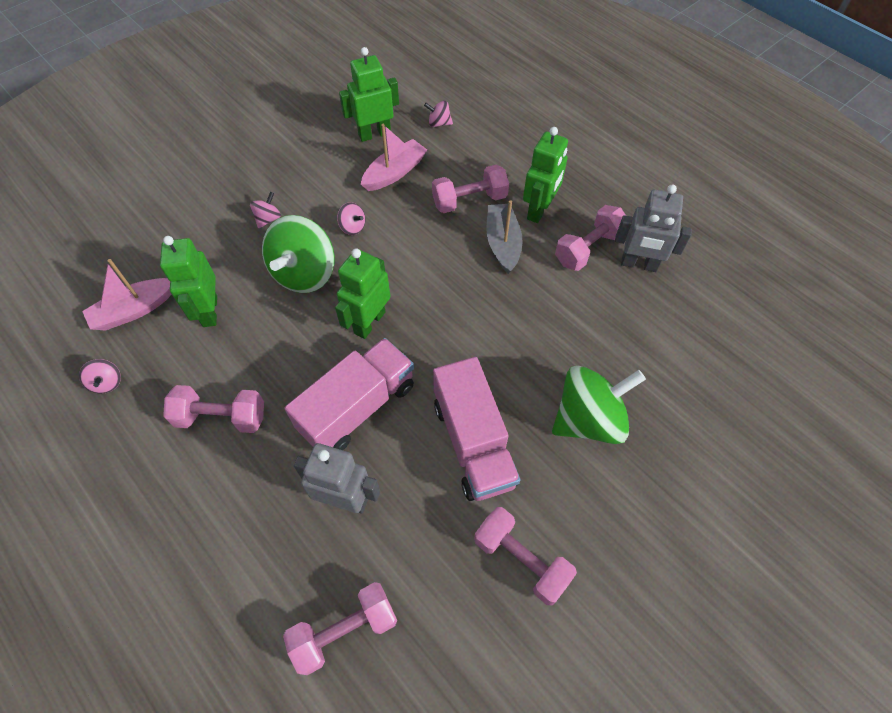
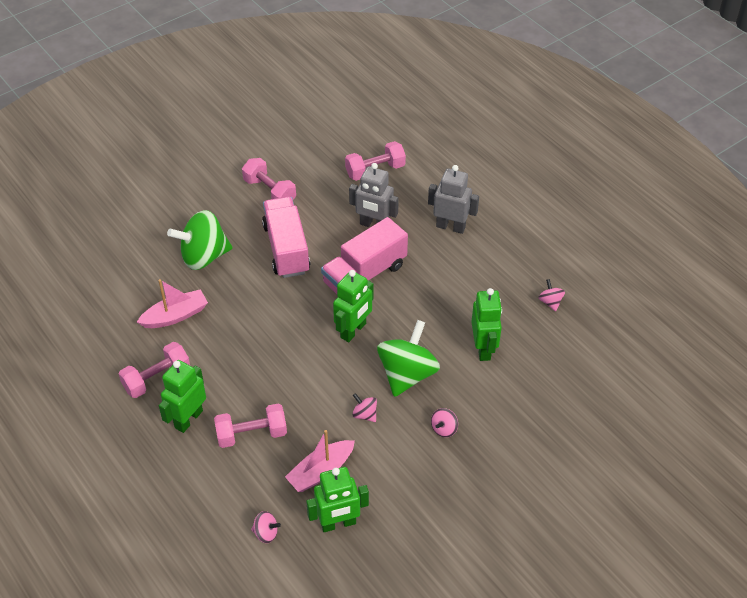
camera: 175 degrees left, 10 degrees down
(134, 310) = (545, 353): pink boat -> pink boat (175, 316)
(221, 417) = (461, 275): pink dumbbell -> none
(502, 243) = (231, 388): grey boat -> none
(639, 264) = (119, 361): grey robot -> grey robot (450, 227)

